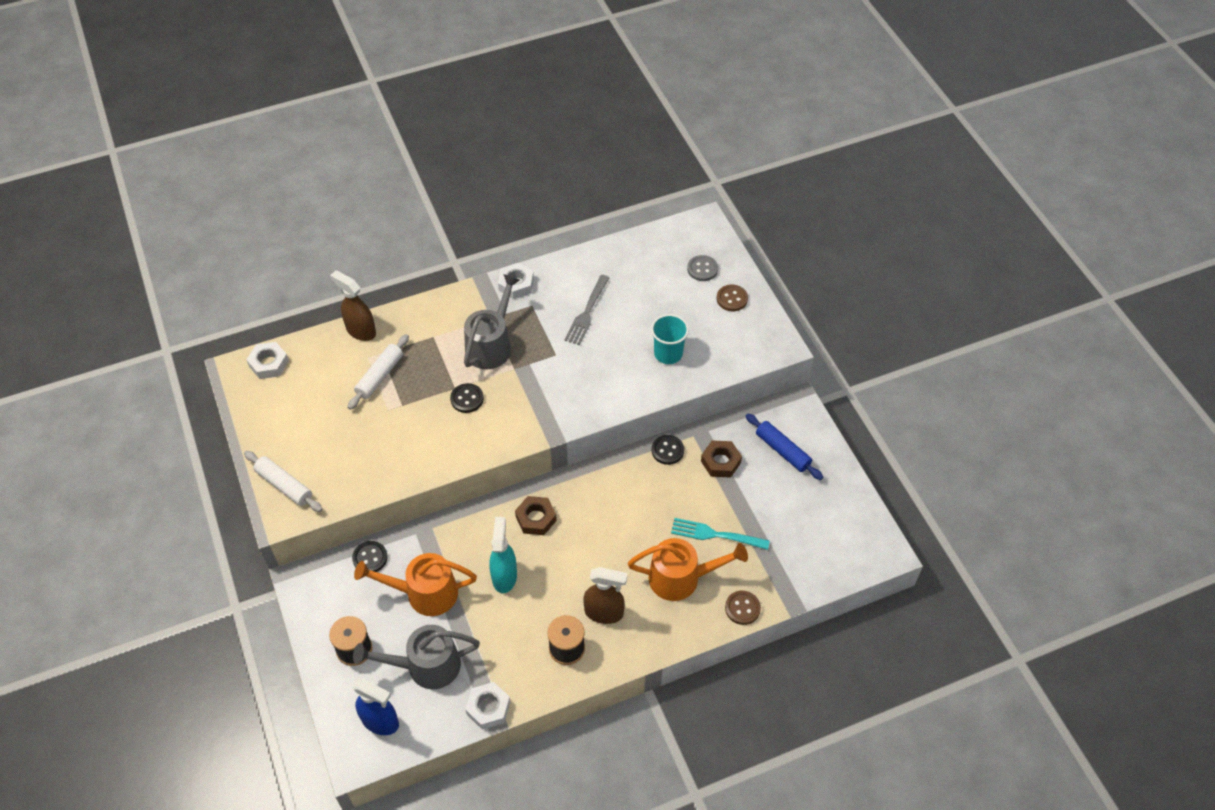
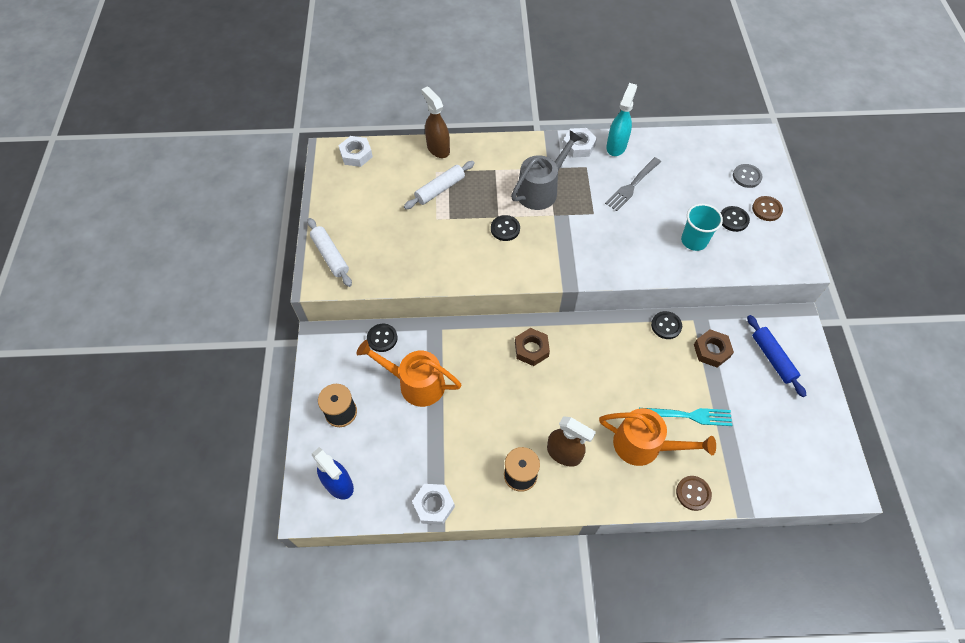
camera: 20 degrees right, 5 degrees up
(425, 666) = (394, 448): grey watering can -> none
(504, 576) = (487, 391): turquoise spray bottle -> turquoise spray bottle (616, 146)
(701, 319) = (733, 219): none -> black button
(716, 535) = (688, 416): turquoise fork -> turquoise fork turned 150 degrees clockwise

